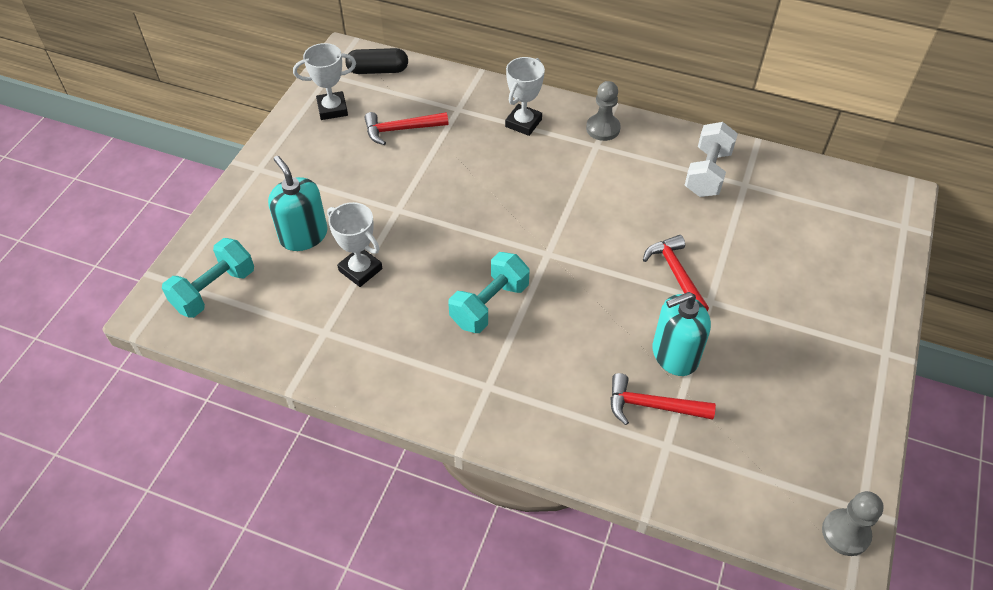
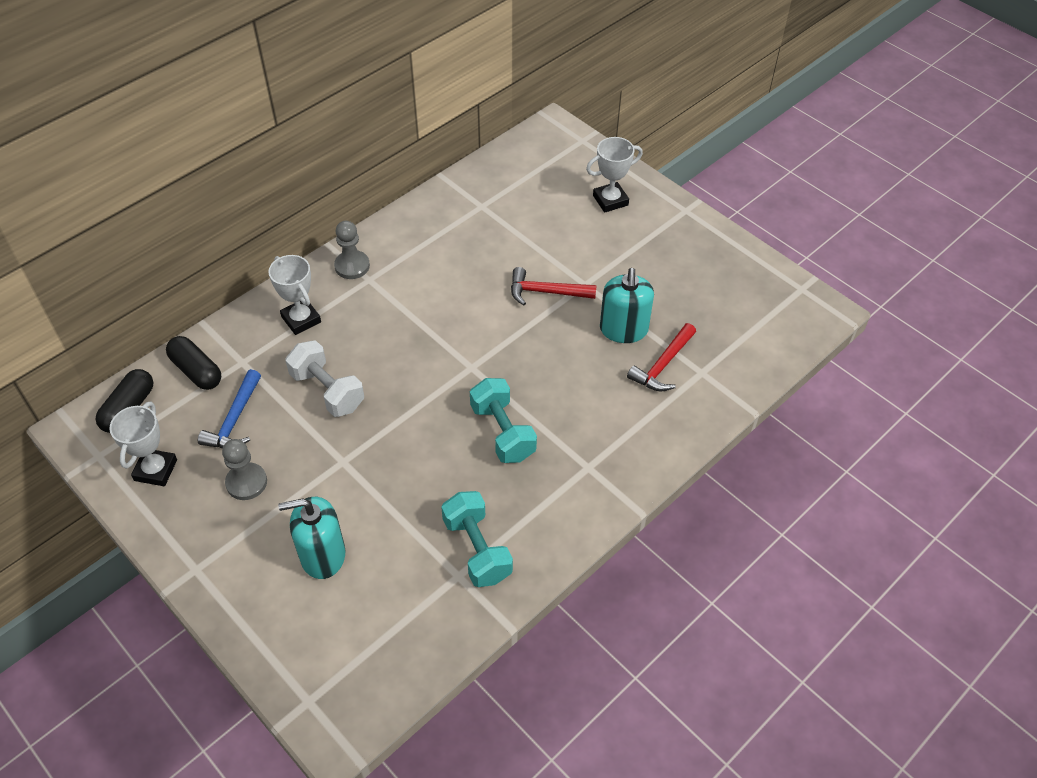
camera: 65 degrees left, 0 degrees up
(214, 290) = (344, 662): turquoise dumbbell -> turquoise dumbbell (477, 549)
(360, 270) = (399, 519): white trophy -> white trophy (610, 200)
(401, 130) = (235, 420): red hammer -> blue hammer
(433, 88) = (196, 371): none -> black capsule
(707, 173) = (454, 222): white dumbbell -> white dumbbell (327, 391)
(845, 533) = (815, 306): grey pawn -> grey pawn (246, 482)

